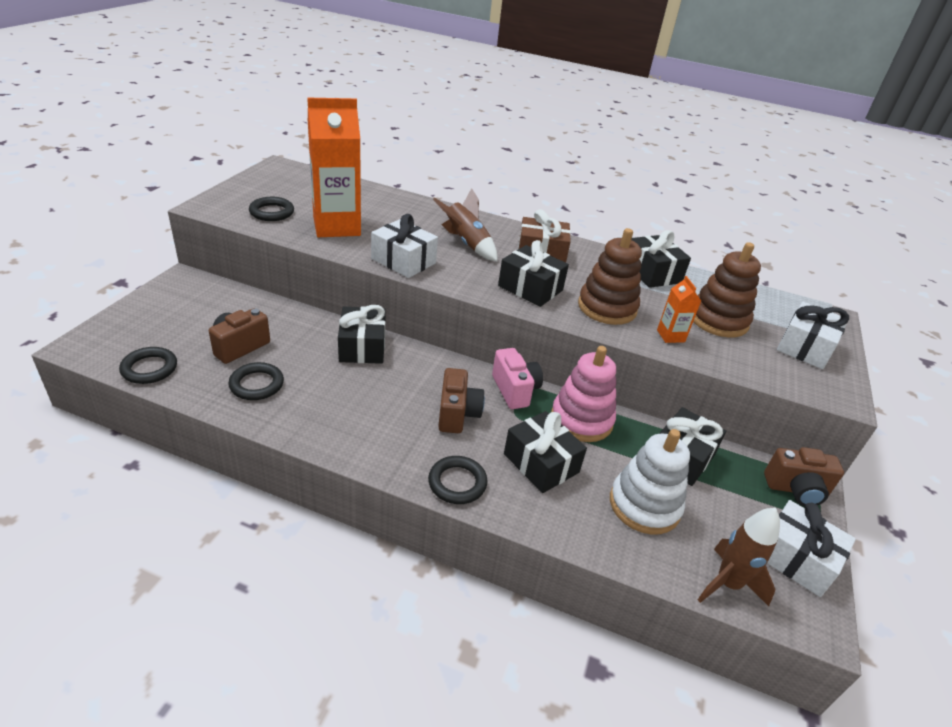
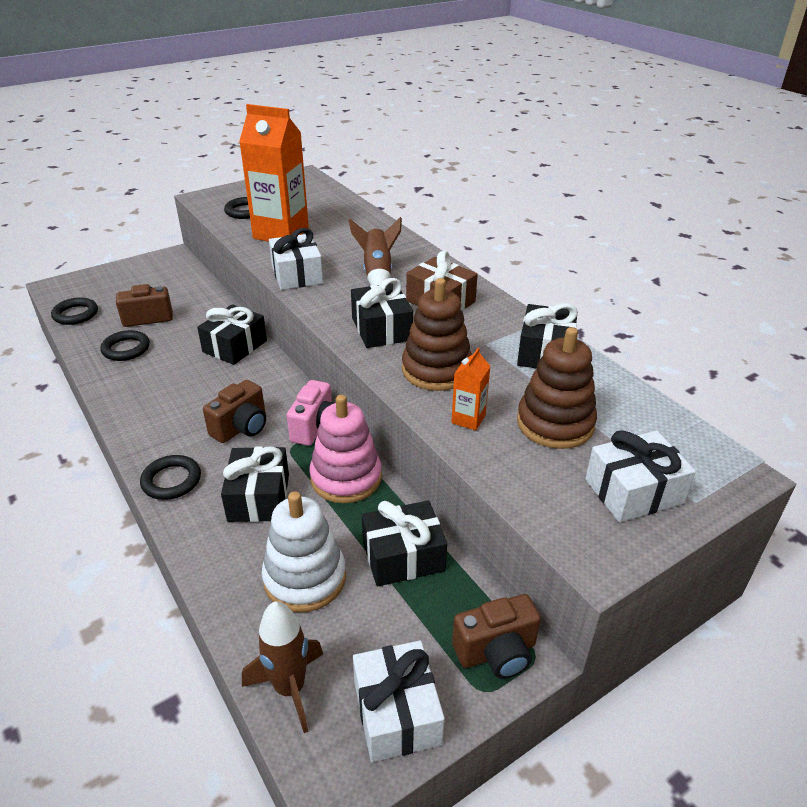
camera: 40 degrees right, 0 degrees up
(796, 490) = (496, 652): brown camera -> brown camera turned 60 degrees counterclockwise

